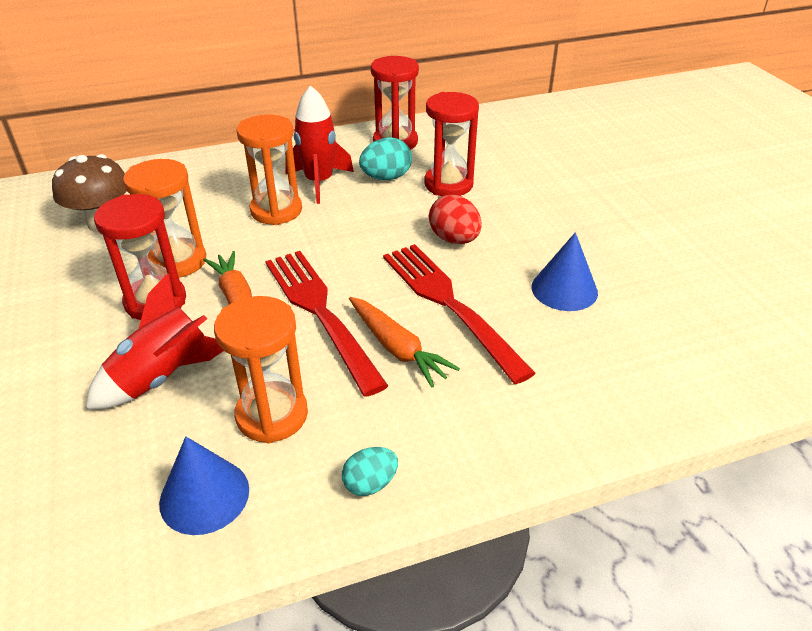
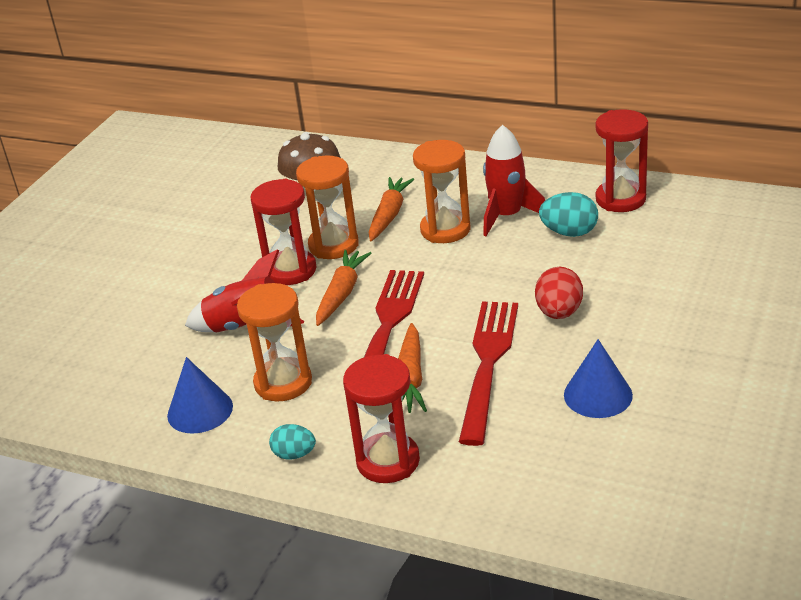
camera: 45 degrees right, 5 degrees down
(206, 216) = (389, 215): none -> orange carrot
(448, 184) = (618, 260): red hourglass -> red hourglass (388, 461)

